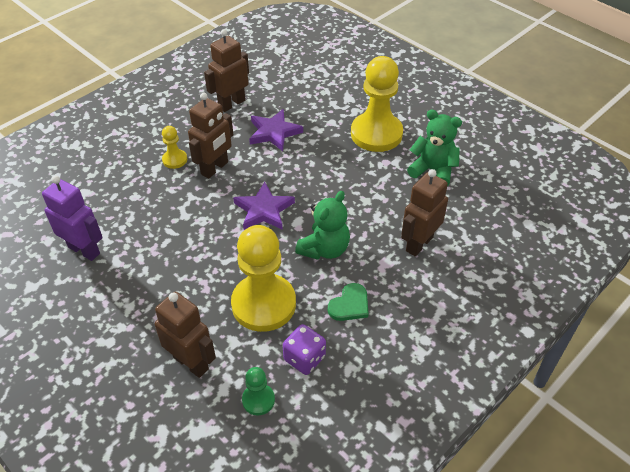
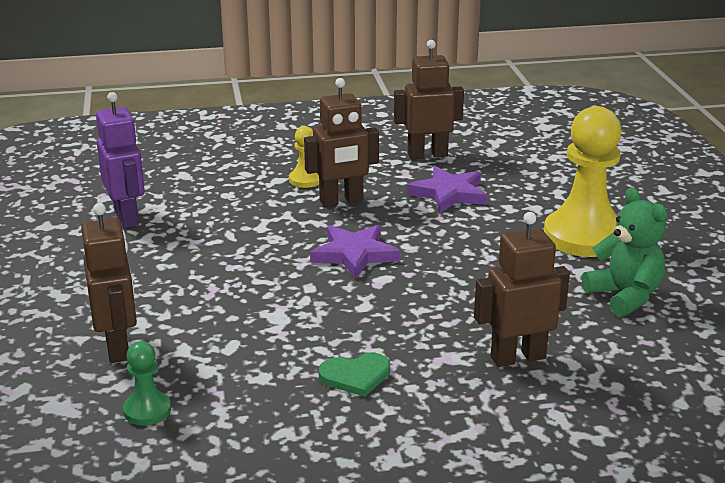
camera: 35 degrees right, 20 degrees down
(263, 304) = (255, 333): yellow pawn -> none
(304, 358) = (242, 399): purple dice -> none
(324, 249) = (386, 314): green teddy bear -> none

